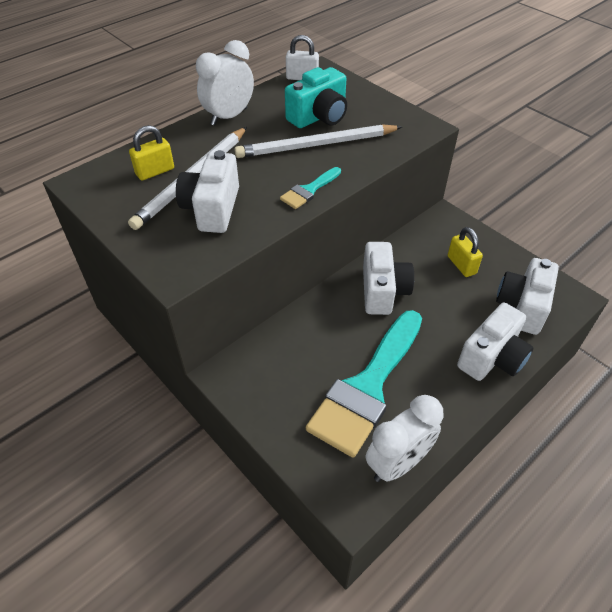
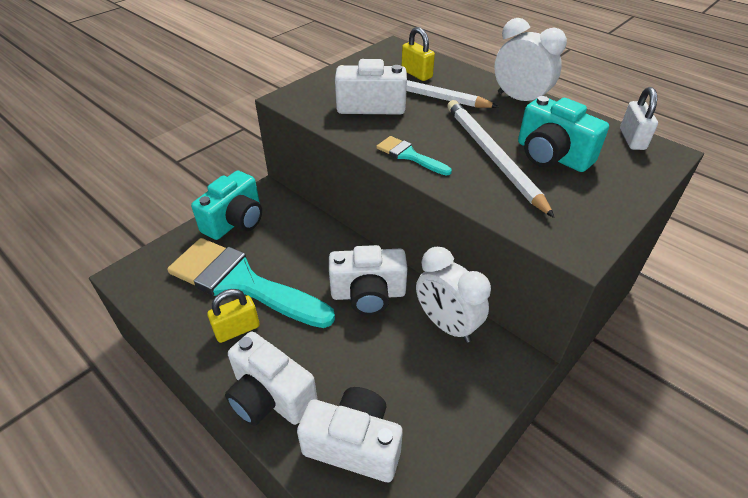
camera: 85 degrees right, 5 degrees down
(270, 401) = (235, 221): none -> turquoise camera
(398, 463) = (157, 305): white clock -> white clock (446, 325)
(461, 265) = (423, 375): yellow padlock -> yellow padlock (237, 329)

